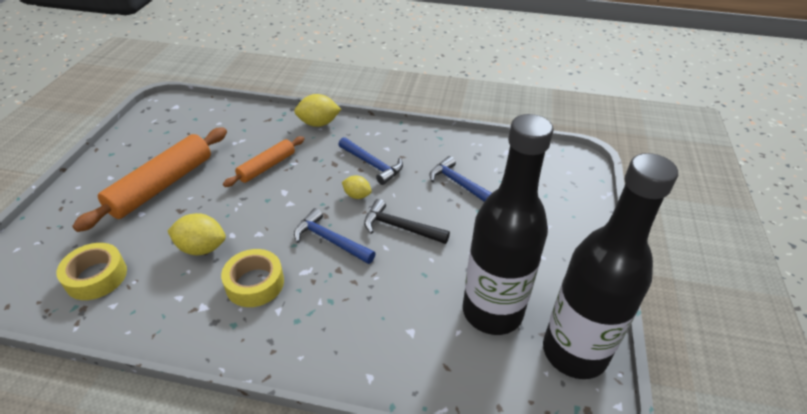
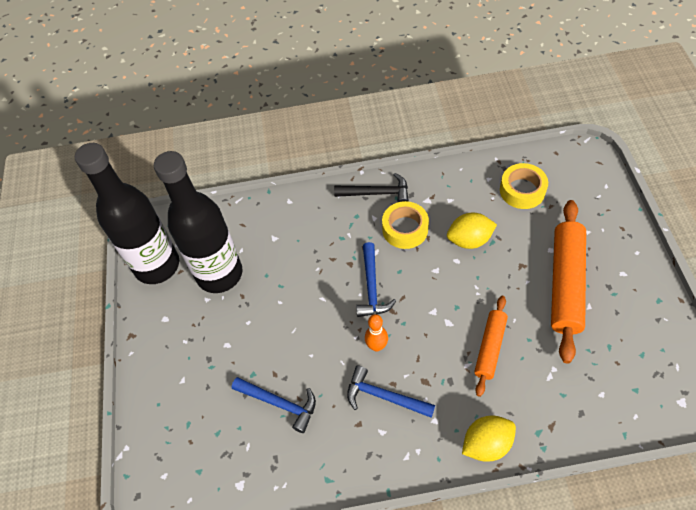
camera: 165 degrees right, 15 degrees up
(330, 240) = (372, 287): blue hammer -> blue hammer turned 75 degrees clockwise
(357, 195) = (376, 346): yellow lemon -> orange bowling pin
(400, 227) = (318, 324): black hammer -> black hammer (376, 193)

